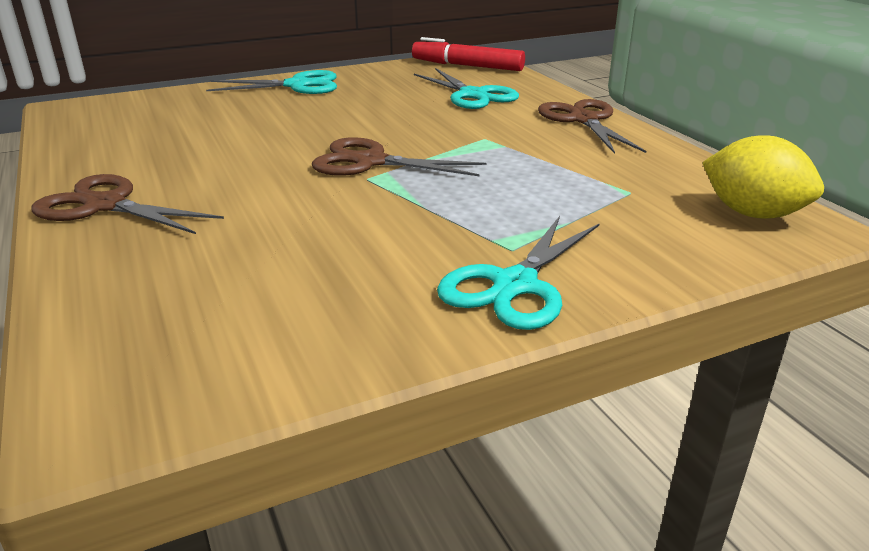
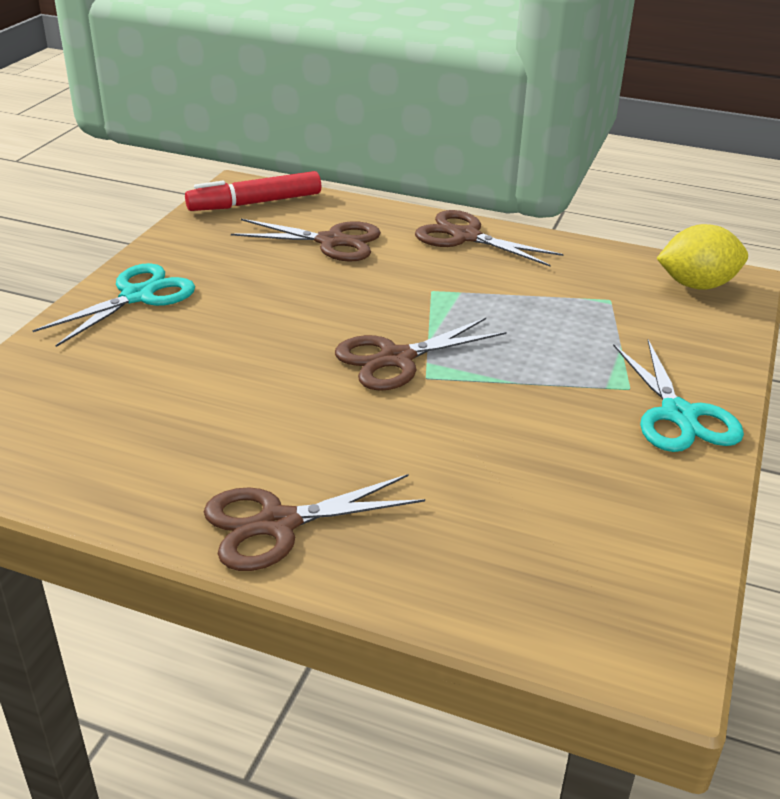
camera: 45 degrees left, 5 degrees up
(473, 95) = (331, 241): turquoise scissors -> brown scissors

